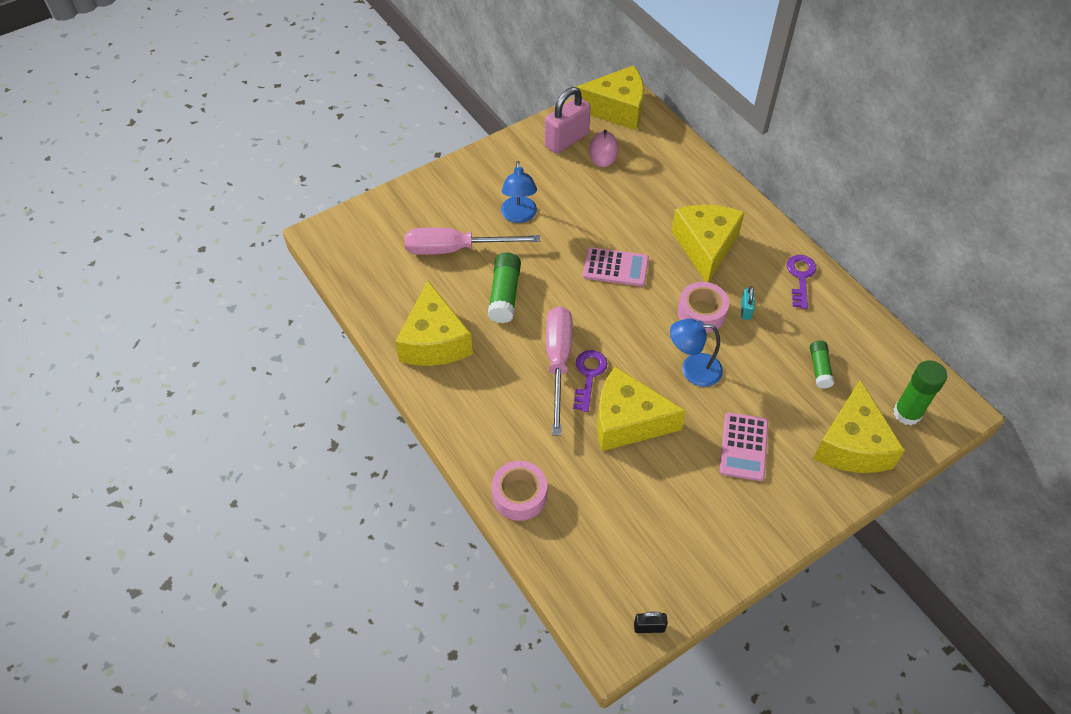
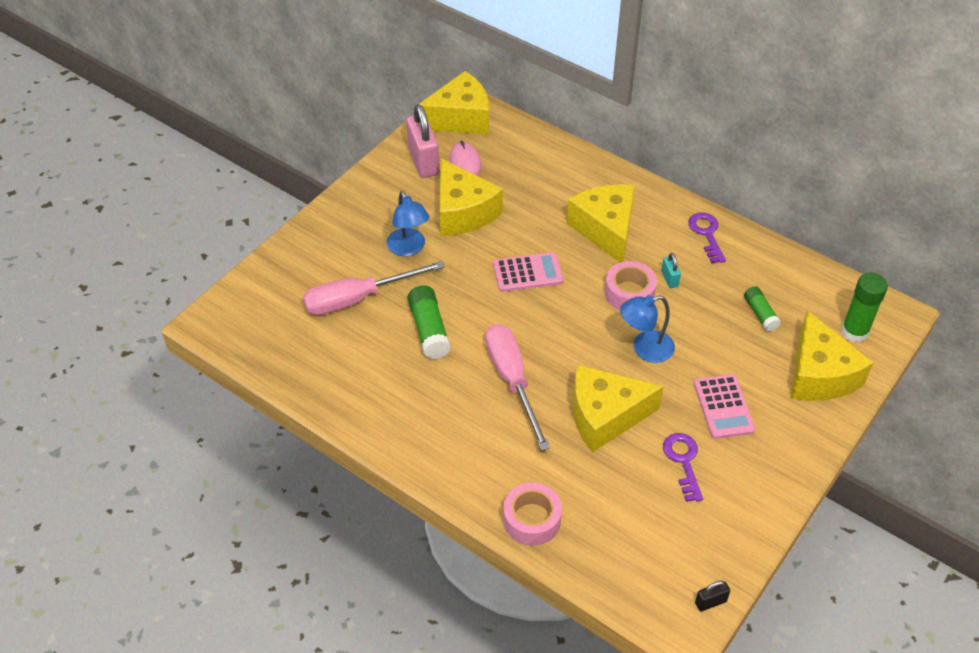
camera: 20 degrees left, 5 degrees down
(434, 341) = (378, 396): yellow cheese -> yellow cheese (463, 212)
(567, 140) = (423, 161): pink padlock -> pink padlock turned 45 degrees counterclockwise
(588, 375) = (548, 384): purple key -> purple key (683, 461)

